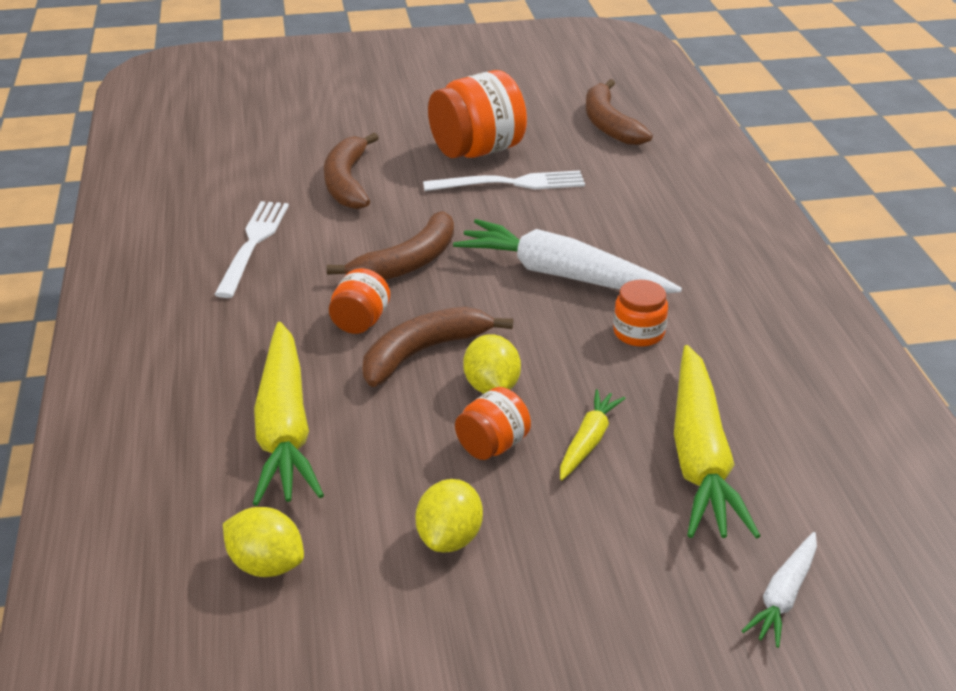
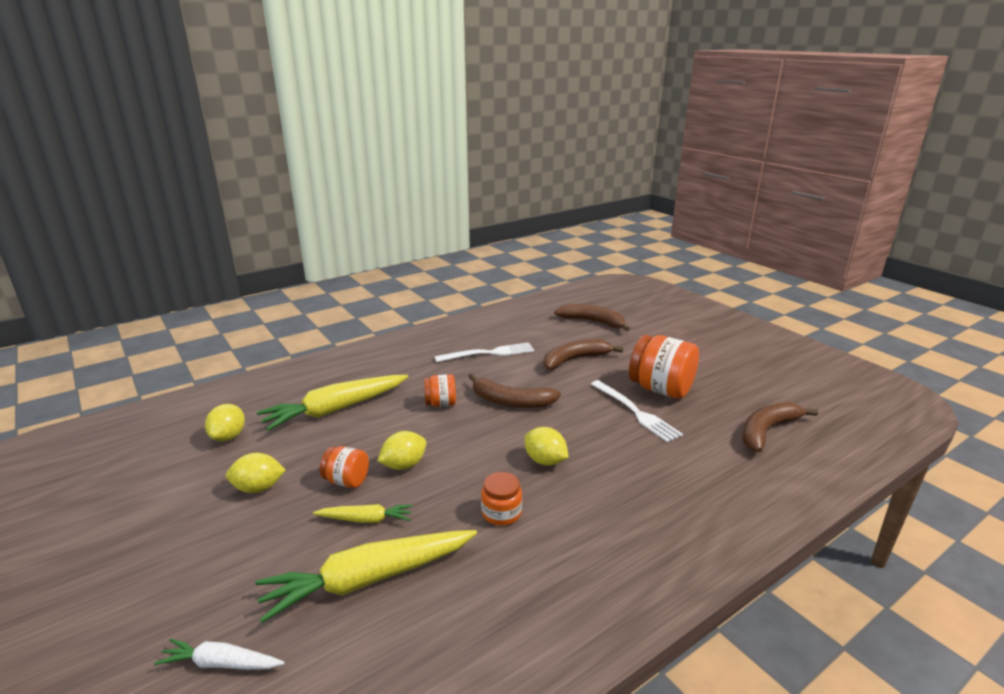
camera: 65 degrees right, 10 degrees down
(423, 352) = (424, 432): brown banana -> brown banana (592, 322)
(562, 275) = (545, 461): white carrot -> yellow lemon

